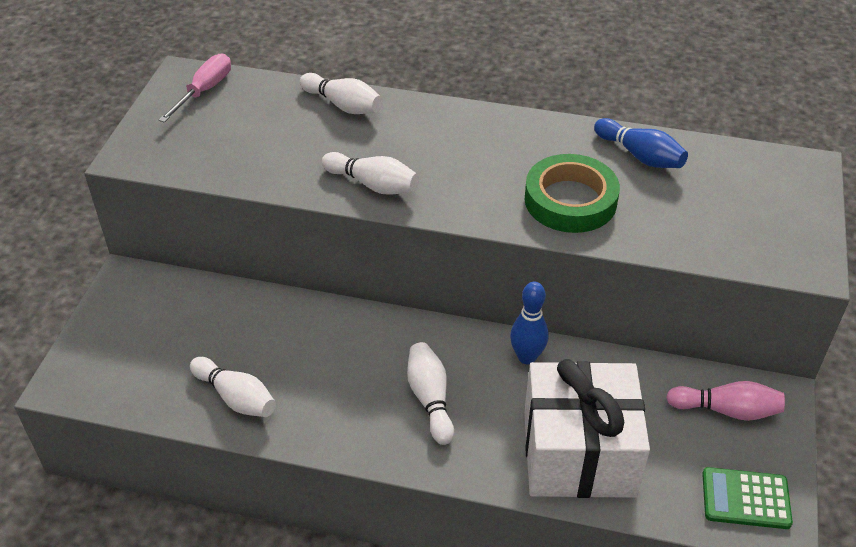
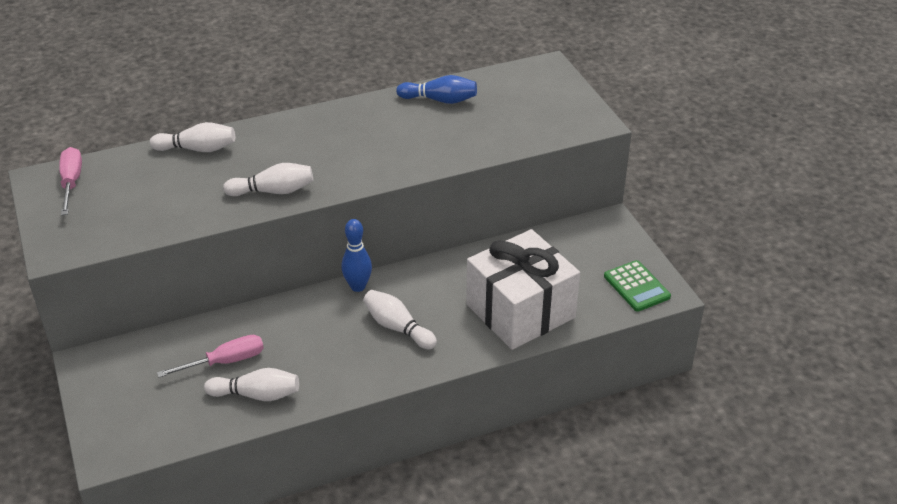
camera: 35 degrees left, 5 degrees down
(238, 345) = (225, 362): none -> pink screwdriver
(527, 357) = (439, 272): blue bowling pin -> blue bowling pin (358, 286)
(570, 200) = (419, 145): green tape -> none
(726, 410) = (587, 243): pink bowling pin -> none
(745, 499) = (636, 286): green calculator -> green calculator turned 90 degrees counterclockwise

